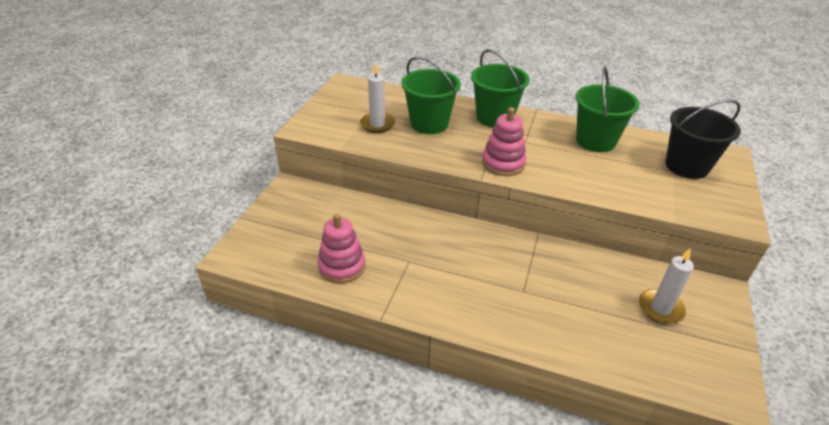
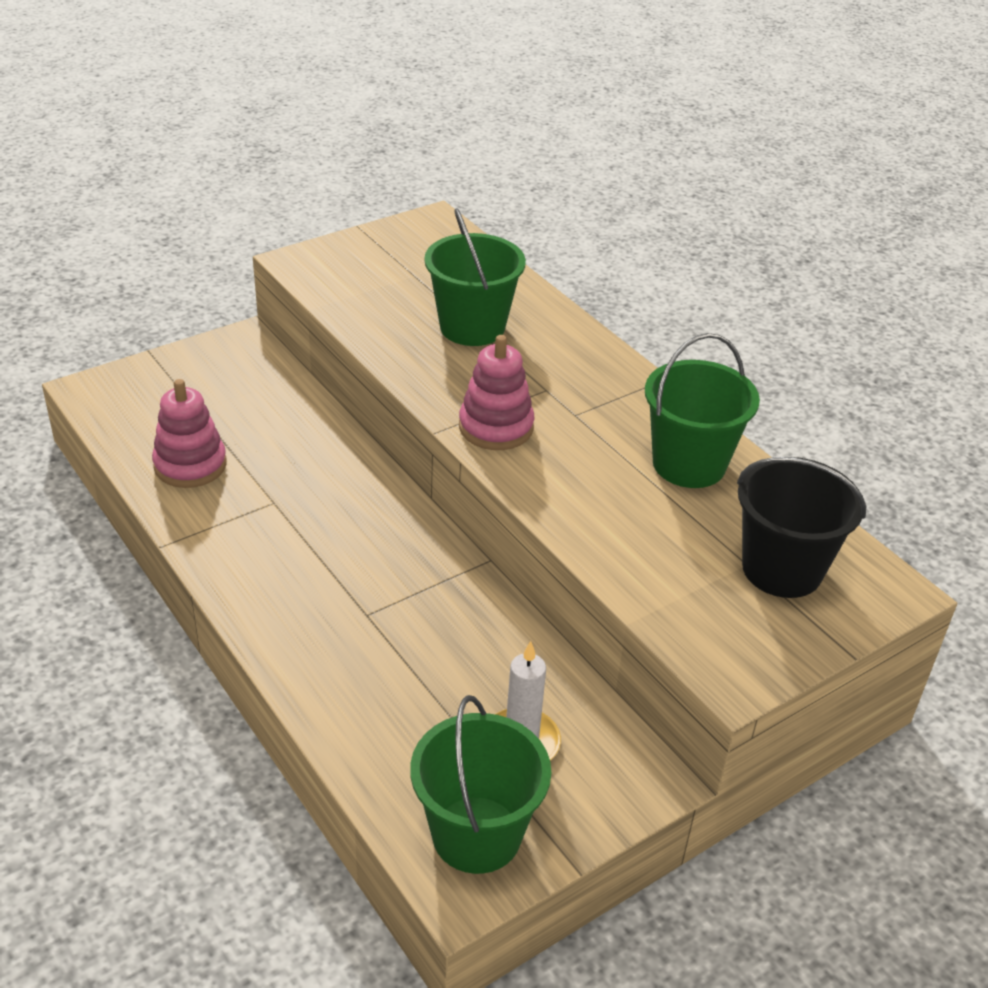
camera: 35 degrees right, 0 degrees up
(377, 124) = (400, 297): white candle -> none
(494, 117) = (582, 360): green bucket -> green bucket (476, 834)

